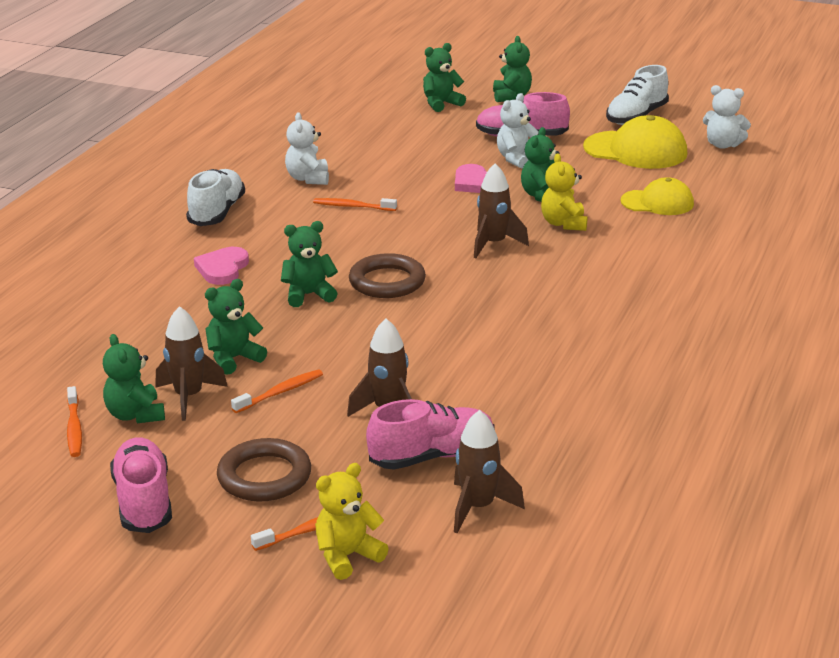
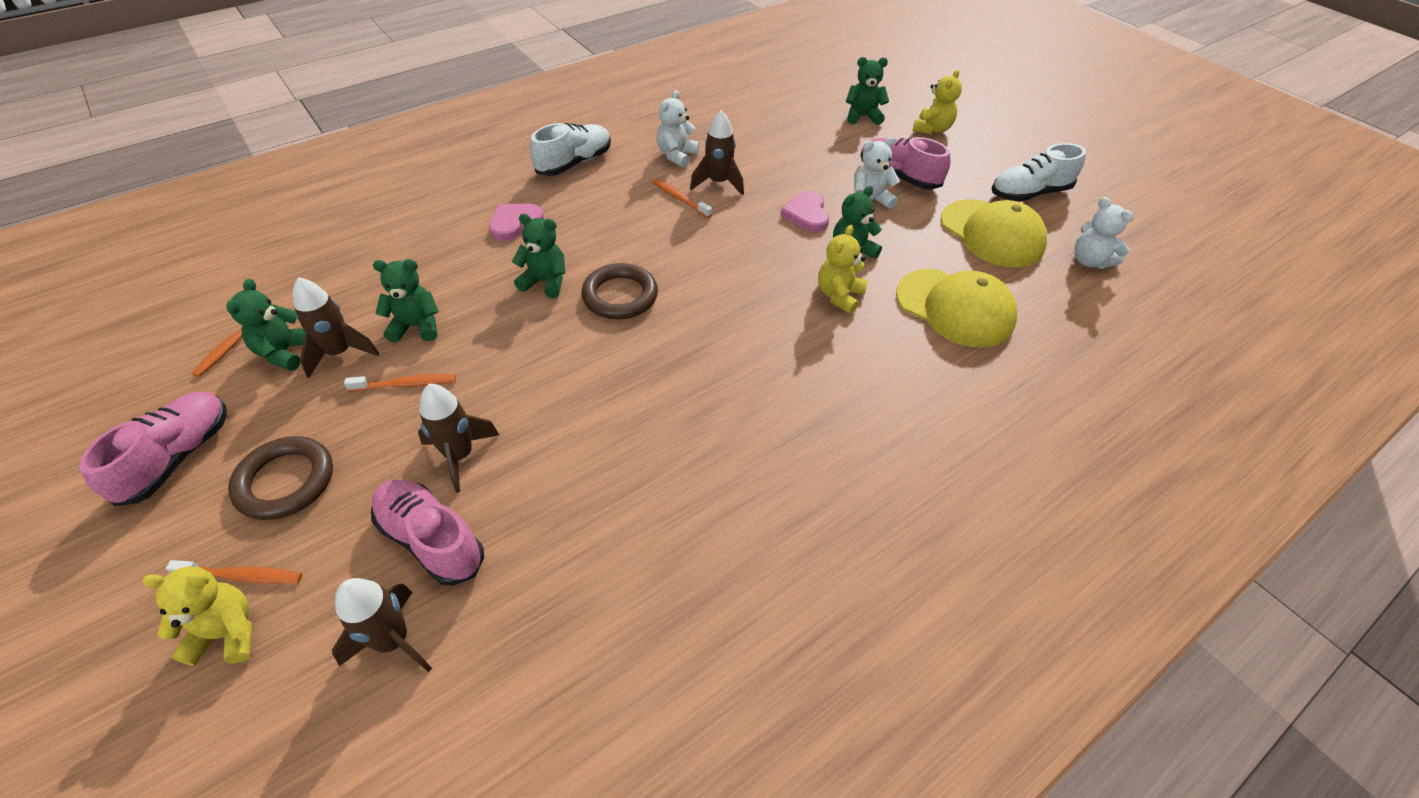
camera: 30 degrees right, 20 degrees up
(432, 456) = (431, 539): pink shoe -> pink shoe turned 150 degrees counterclockwise
(494, 244) = (752, 293): brown rocket -> brown rocket (718, 183)
(511, 96) = (932, 129): green teddy bear -> yellow teddy bear
(657, 202) = (955, 308): yellow cap -> yellow cap, size x1.54

